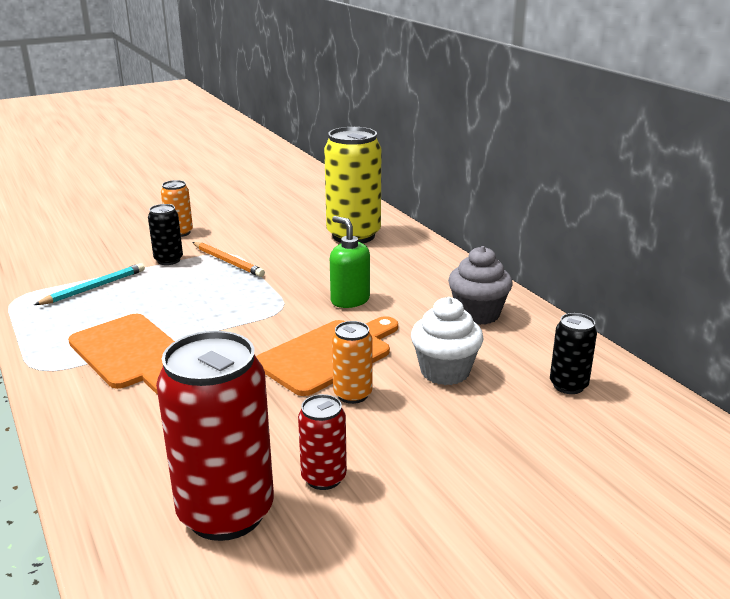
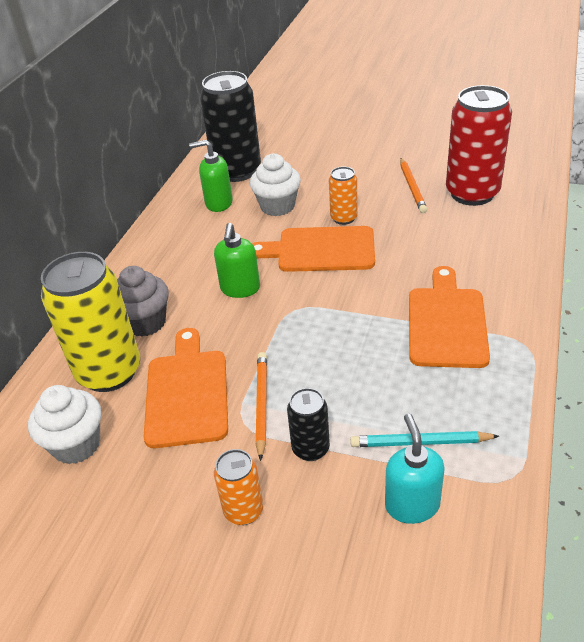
camera: 130 degrees left, 15 degrees up
(78, 266) = (412, 505): none -> turquoise soap dispenser
(286, 247) = (187, 393): none -> orange cutting board
(312, 214) = (76, 444): none -> white cupcake
(324, 478) = (412, 187): red can -> orange pencil
(477, 314) = (191, 231): grey cupcake -> grey cupcake (145, 322)
(508, 345) = (218, 203): none -> green soap dispenser
(568, 385) = (237, 171): black can -> black can, size x2.01

